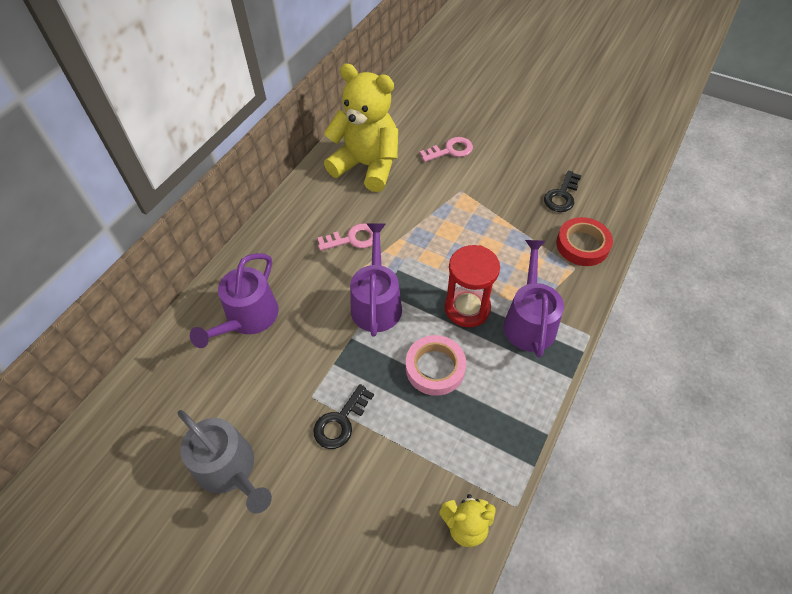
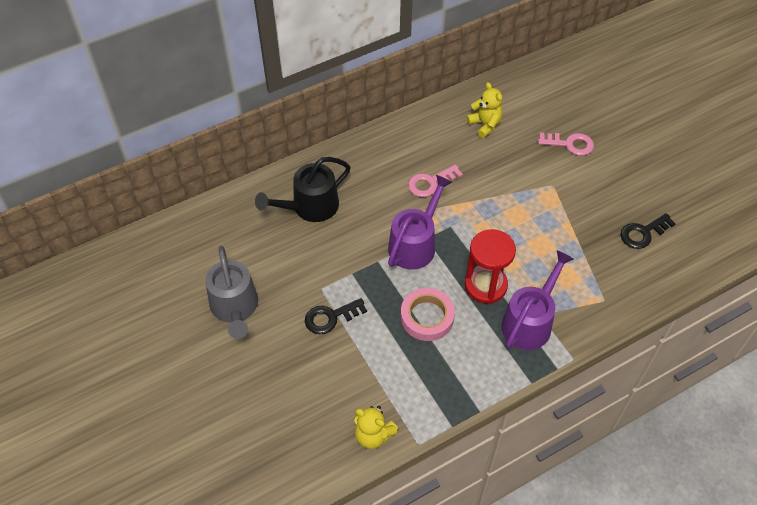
camera: 30 degrees right, 0 degrees up
(248, 318) = (310, 207): purple watering can -> black watering can
(353, 239) = (430, 183): pink key -> pink key turned 135 degrees clockwise
(367, 166) = (485, 125): yellow teddy bear -> yellow teddy bear, size x0.48
(582, 245) = (627, 284): red tape -> none

